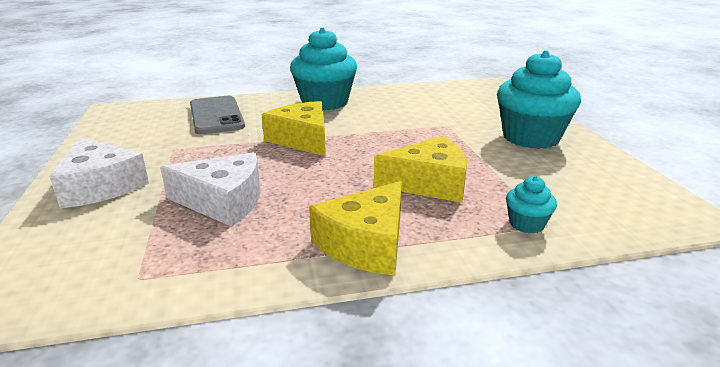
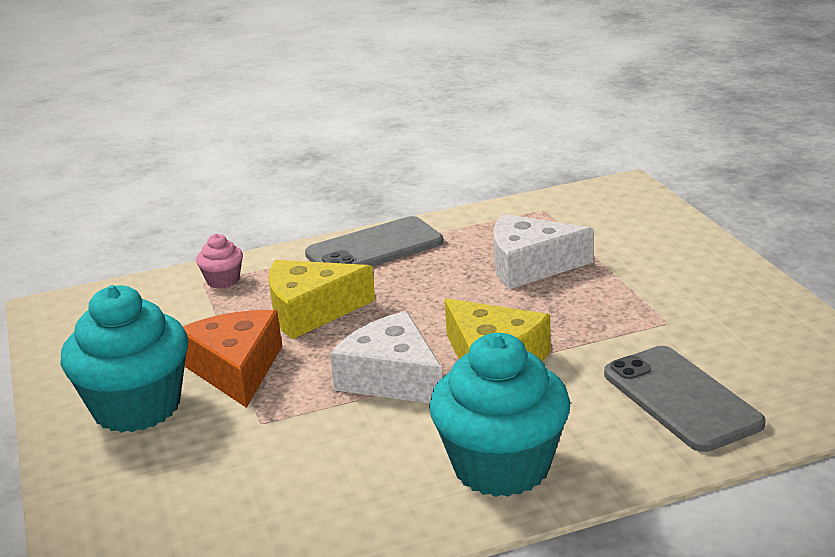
camera: 175 degrees right, 0 degrees up
(100, 186) = (681, 265): white cheese -> white cheese (392, 378)
(366, 244) = (374, 248): yellow cheese -> grey phone
(475, 150) = (236, 369): none -> orange cheese
(526, 224) = (223, 280): turquoise cupcake -> pink cupcake

